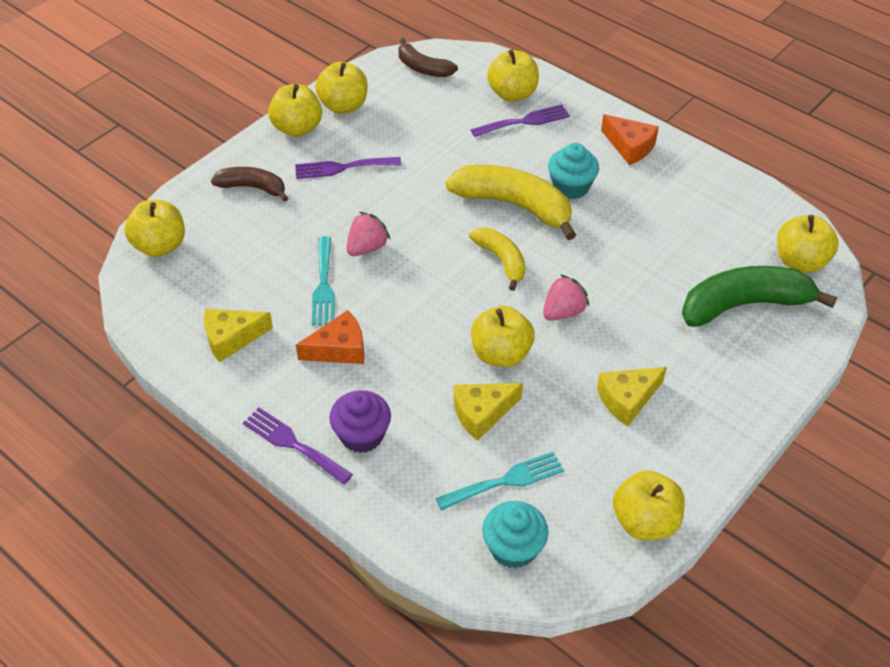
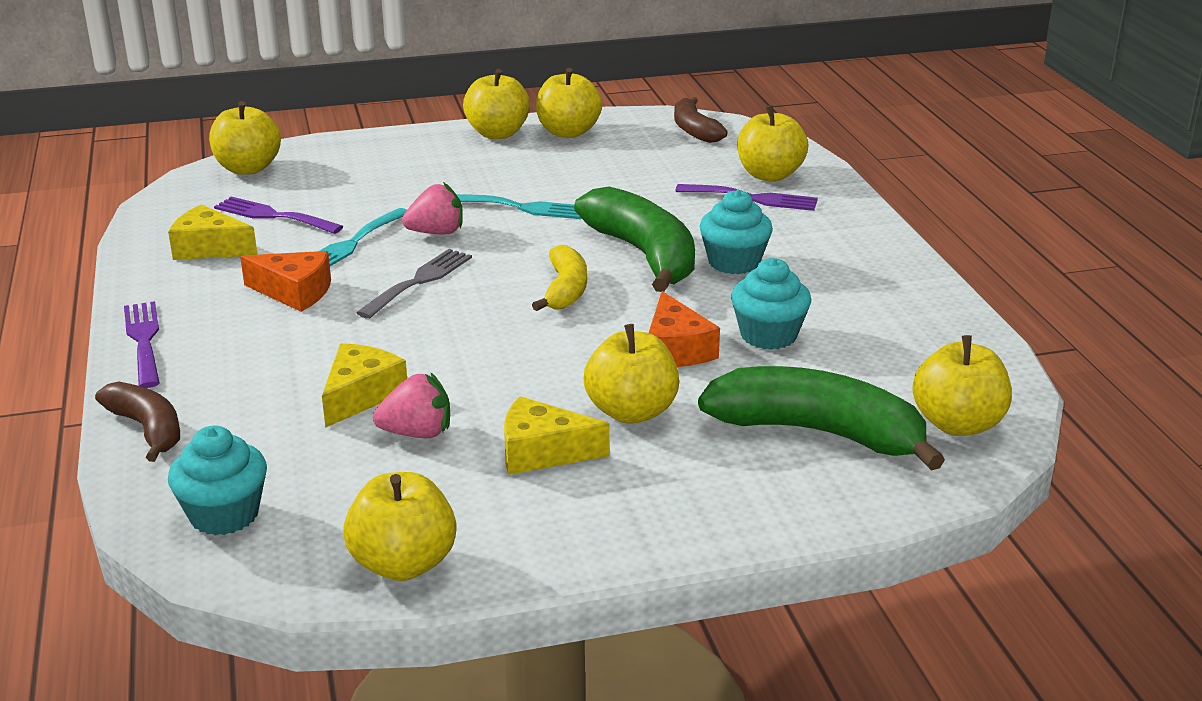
camera: 35 degrees right, 20 degrees down
(252, 187) = (391, 158): brown banana -> brown banana (148, 429)
(342, 168) = (500, 172): purple fork -> purple fork (273, 216)
(362, 435) = (216, 361): purple cupcake -> none
(406, 298) = (419, 281): none -> grey fork
(482, 413) = (360, 395): yellow cheese -> yellow cheese turned 105 degrees clockwise
(501, 354) = (453, 359): yellow apple -> yellow apple (631, 412)
(505, 481) = (301, 458): turquoise fork -> turquoise fork (522, 207)
(514, 205) = (644, 255): yellow banana -> green banana
(563, 311) = (575, 353): pink strawberry -> pink strawberry (417, 433)
(630, 146) = (857, 254): orange cheese -> orange cheese (676, 349)
(649, 241) = (768, 335): none -> turquoise cupcake

